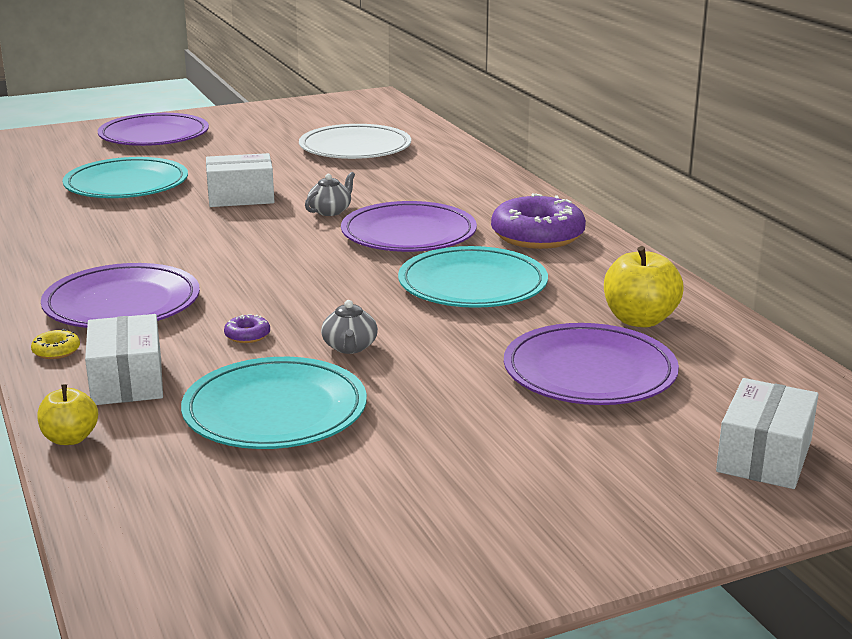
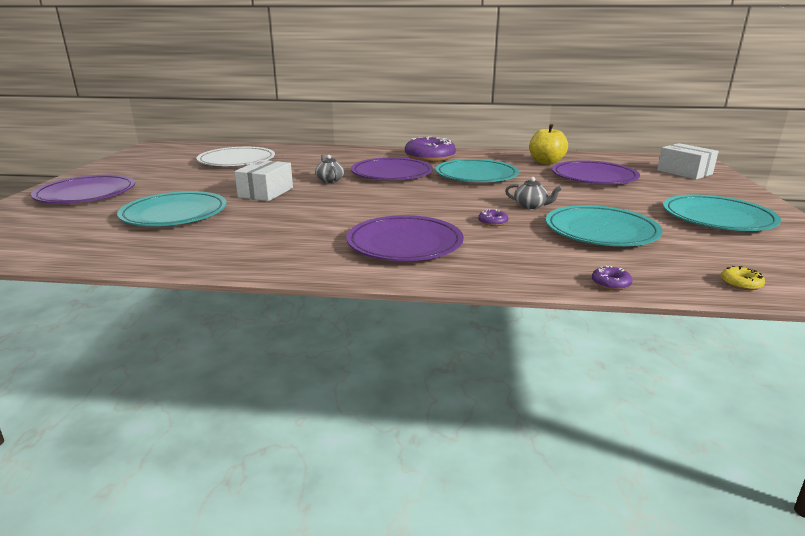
camera: 60 degrees left, 0 degrees up
(56, 351) = (465, 271): yellow donut -> yellow donut (741, 283)
(70, 438) = (610, 283): yellow apple -> purple donut
(127, 381) = (533, 258): white box -> none
(446, 505) = (717, 218): none -> turquoise plate

